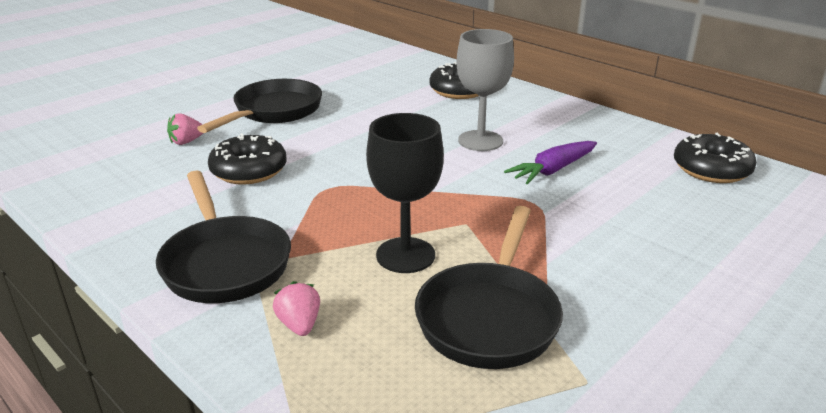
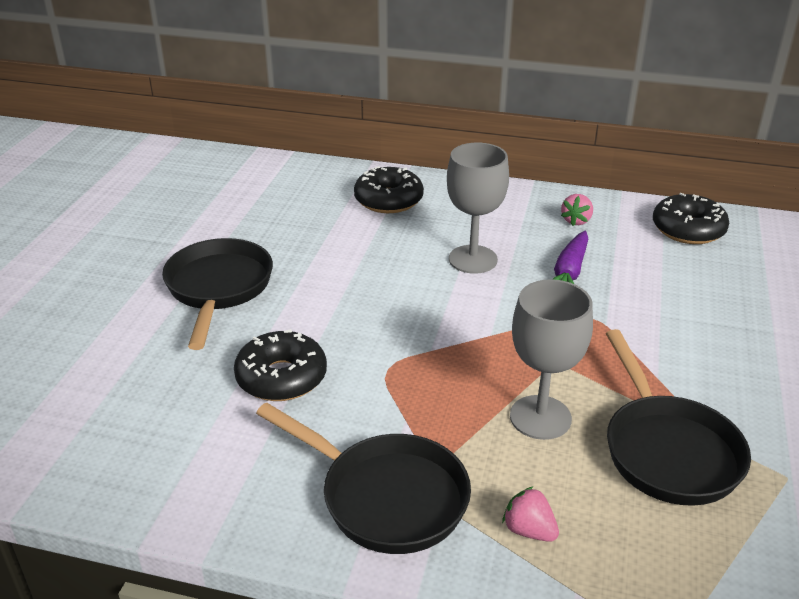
camera: 30 degrees left, 5 degrees up
(186, 142) = (163, 364): pink strawberry -> pink strawberry (576, 221)
(405, 255) = (540, 417): black goblet -> grey goblet

